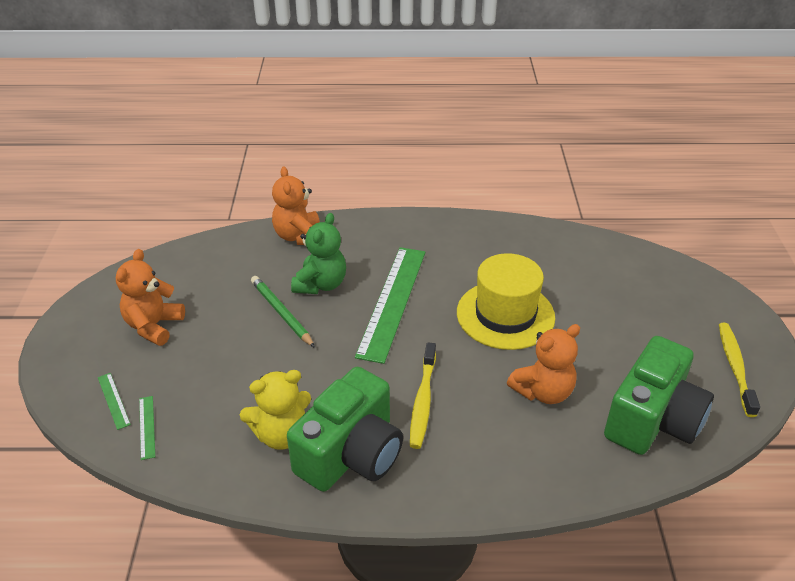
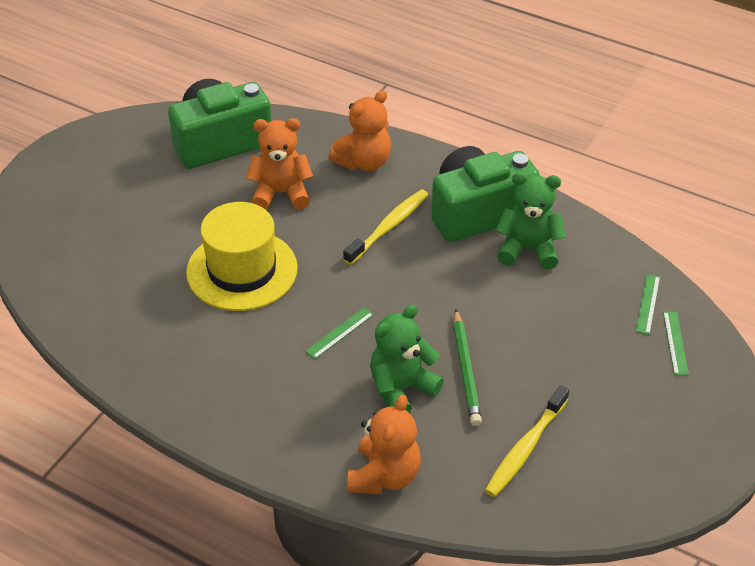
camera: 150 degrees left, 5 degrees up
(154, 326) = (614, 414): orange teddy bear -> orange teddy bear (364, 162)
(281, 434) = (528, 249): yellow teddy bear -> green teddy bear
(392, 302) = (340, 333): green ruler -> green ruler, size x0.41
(735, 367) = (106, 147): yellow toothbrush -> yellow toothbrush (525, 448)

